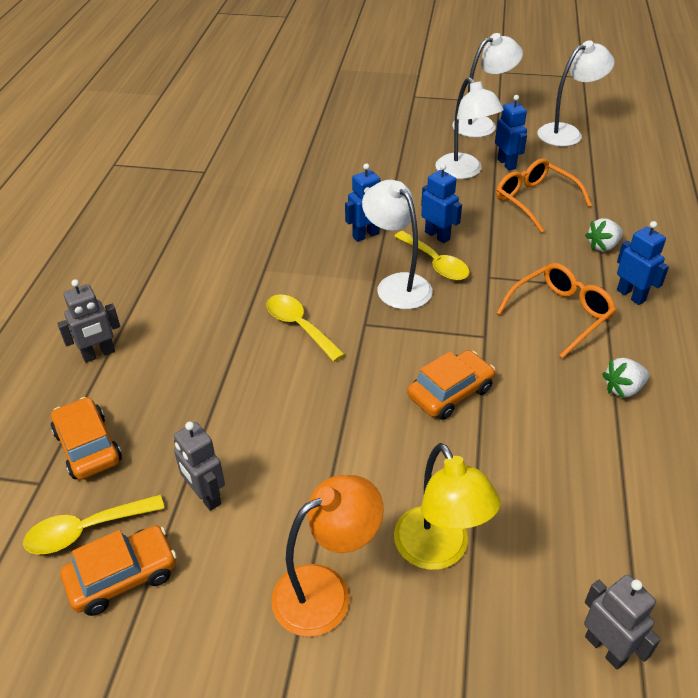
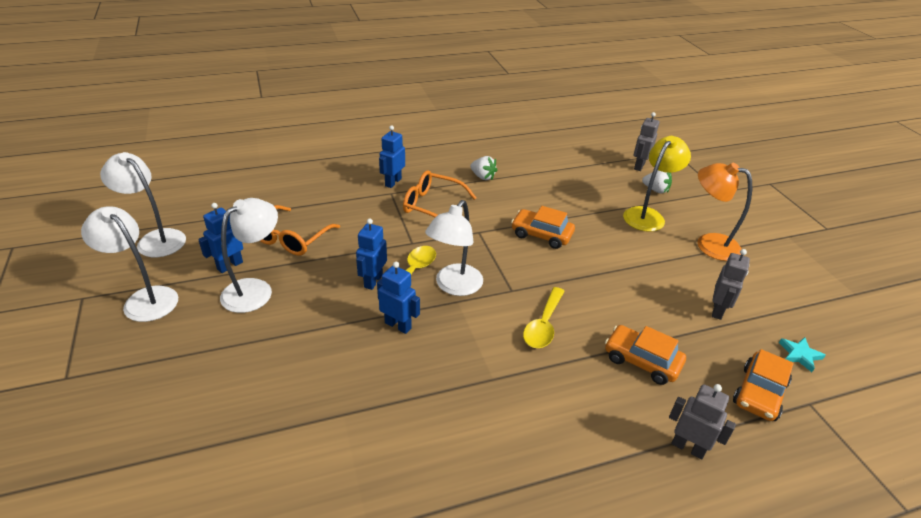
camera: 120 degrees left, 5 degrees down
(86, 530) = (799, 355): yellow spoon -> turquoise star
(123, 576) = (797, 322): orange car -> orange car (641, 361)
(603, 246) = (341, 199): white strawberry -> white strawberry (655, 190)

